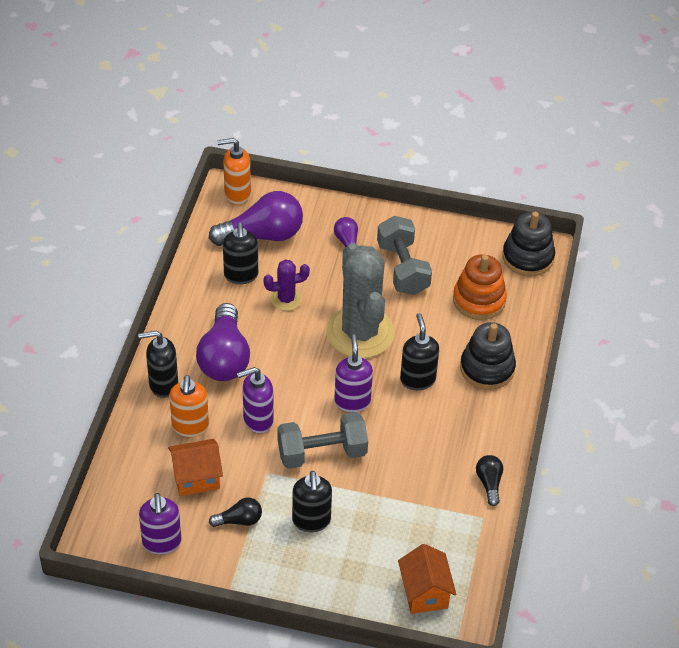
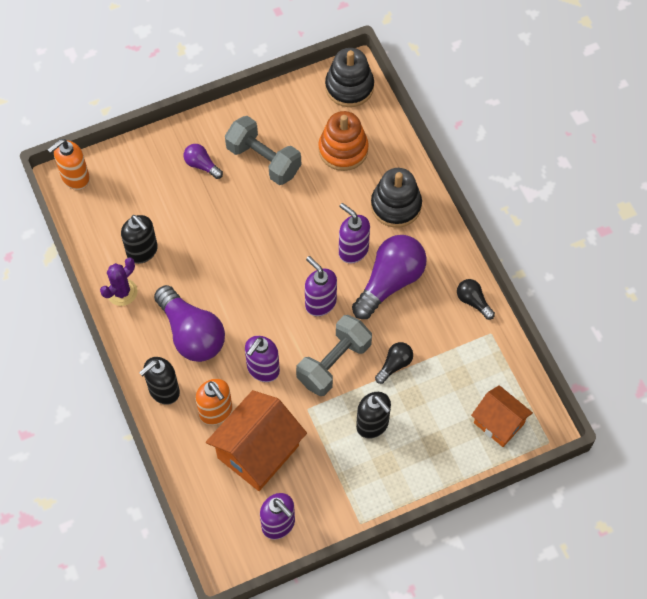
camera: 35 degrees left, 15 degrees up
(196, 478) = (258, 451): orange house -> orange house, size x1.61
(239, 520) = (320, 463): black light bulb -> black light bulb (394, 365)
(262, 235) = (129, 203): purple light bulb -> purple light bulb (390, 282)
(286, 299) = (196, 248): purple cactus -> purple cactus (122, 292)
(360, 332) = (277, 239): grey cactus -> none
(417, 379) = (353, 250): black soap dispenser -> purple soap dispenser

